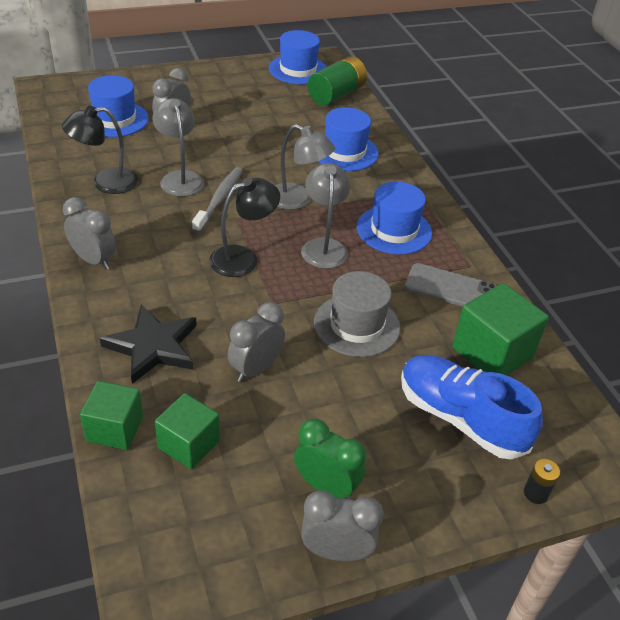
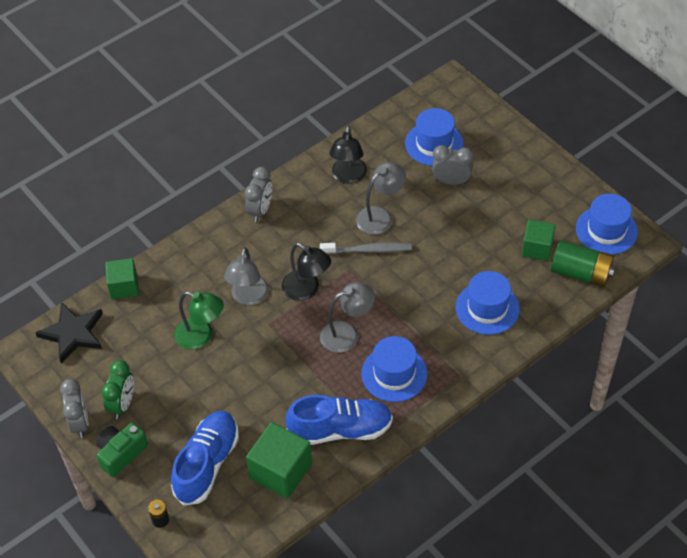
camera: 75 degrees right, 10 degrees up
(105, 182) = (348, 177): black lamp -> black lamp turned 135 degrees counterclockwise
(153, 347) = (196, 276): black star -> black star (73, 334)
(189, 444) = (127, 326): green cube -> green cube (537, 248)
(255, 369) = (201, 336): grey clock -> green lamp
(298, 200) = (396, 299): grey lamp -> grey lamp (248, 297)
(356, 325) = (269, 380): grey hat -> none
(411, 511) = (121, 453): none -> green camera
(451, 288) = (340, 430): grey phone -> blue shoe

